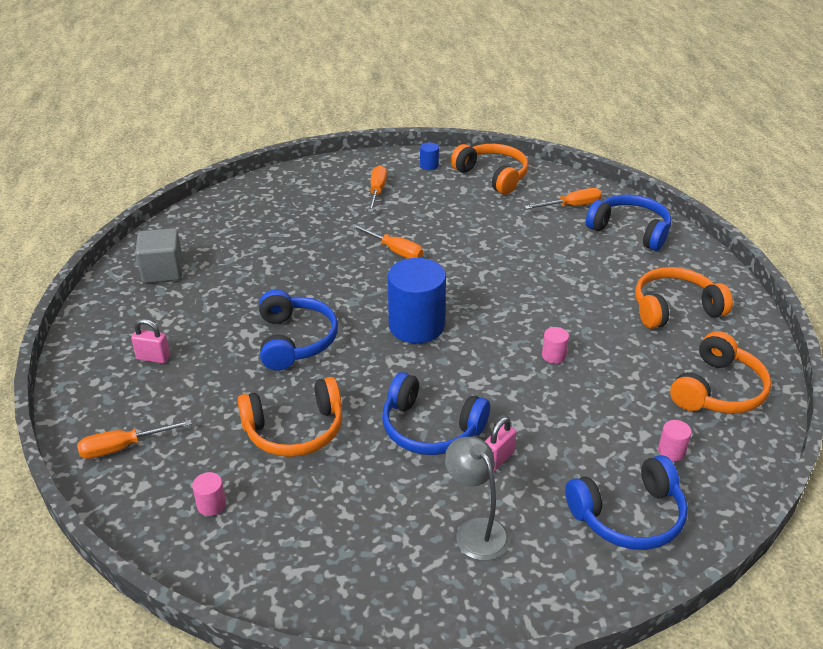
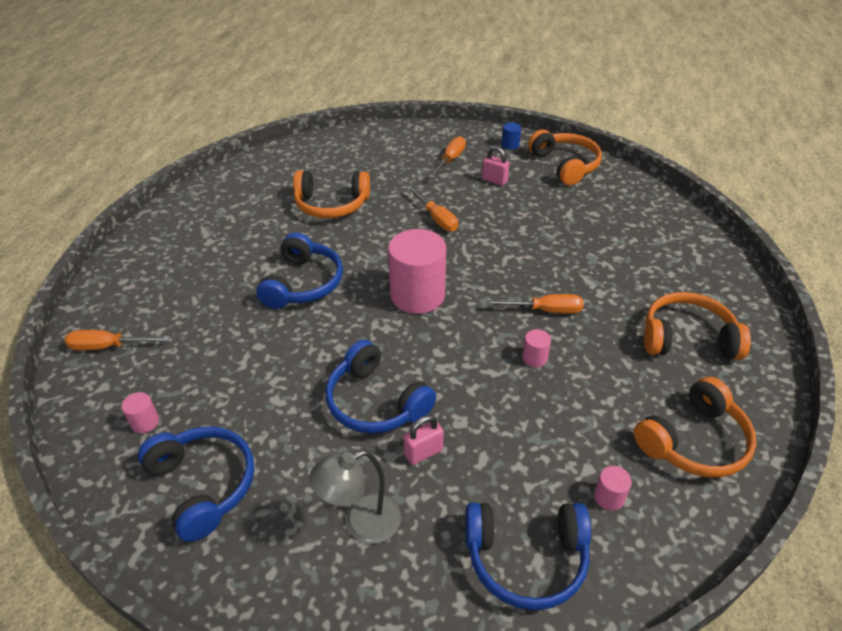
camera: 20 degrees right, 5 degrees up
(153, 358) = (179, 271): pink padlock -> pink padlock (494, 180)
(163, 271) = (231, 196): grey cube -> none
(295, 430) = (255, 369): orange headphones -> orange headphones (331, 204)
(416, 326) = (417, 295): blue cylinder -> pink cylinder
(475, 530) = (362, 524): grey lamp -> grey lamp turned 105 degrees counterclockwise
(571, 206) = (629, 209): orange screwdriver -> orange screwdriver (545, 310)
(630, 230) = (678, 245): blue headphones -> blue headphones (203, 485)

